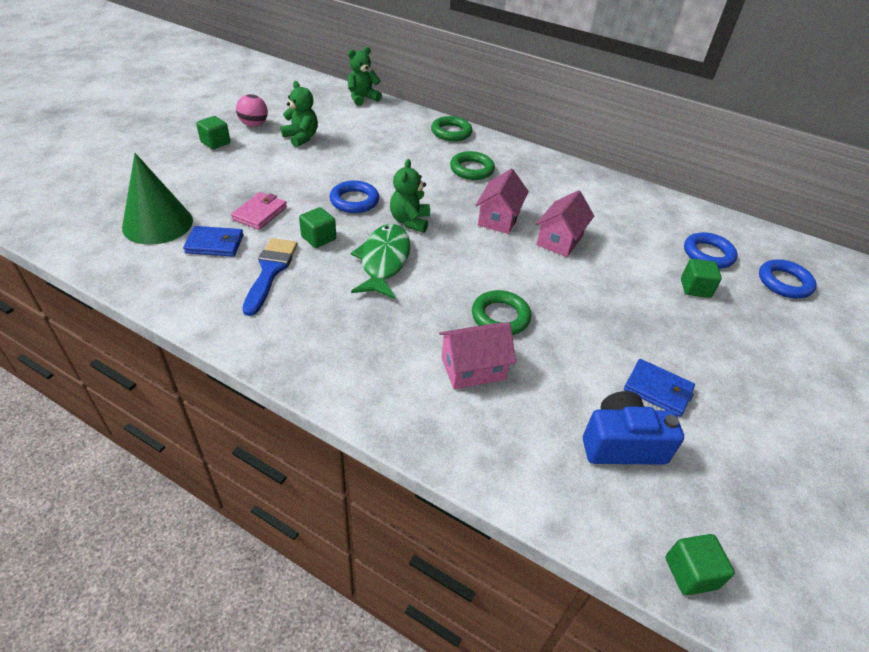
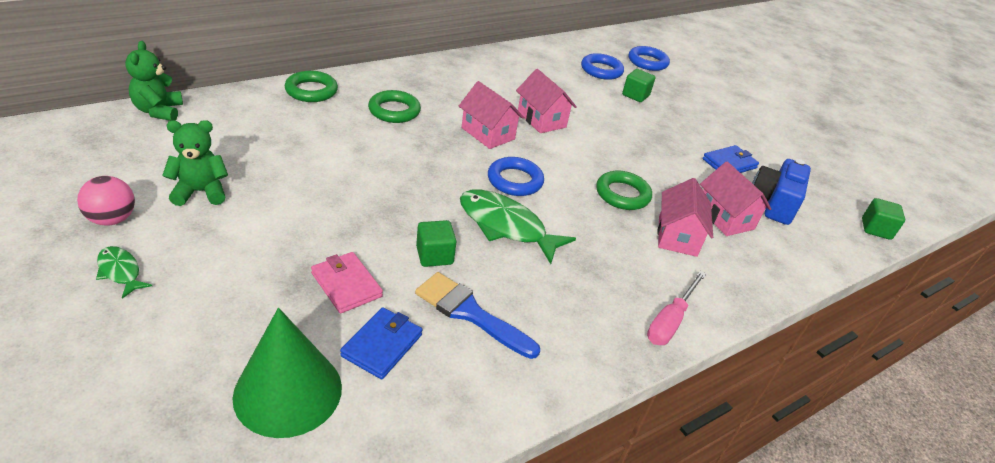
camera: 65 degrees left, 5 degrees down
(215, 143) = (120, 271): green cube -> green fish
(342, 385) = (670, 321): none -> pink screwdriver
(354, 201) = (384, 204): blue ring -> blue ring (515, 181)
(410, 221) = (452, 184): green teddy bear -> none
(544, 402) = (725, 218): none -> pink house

